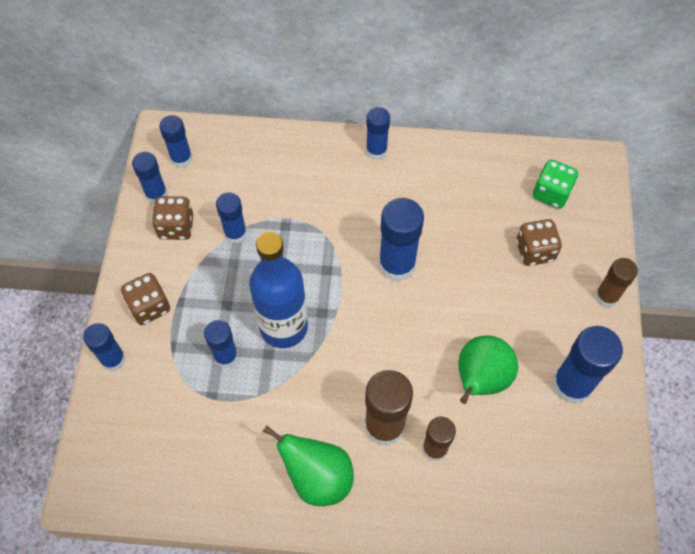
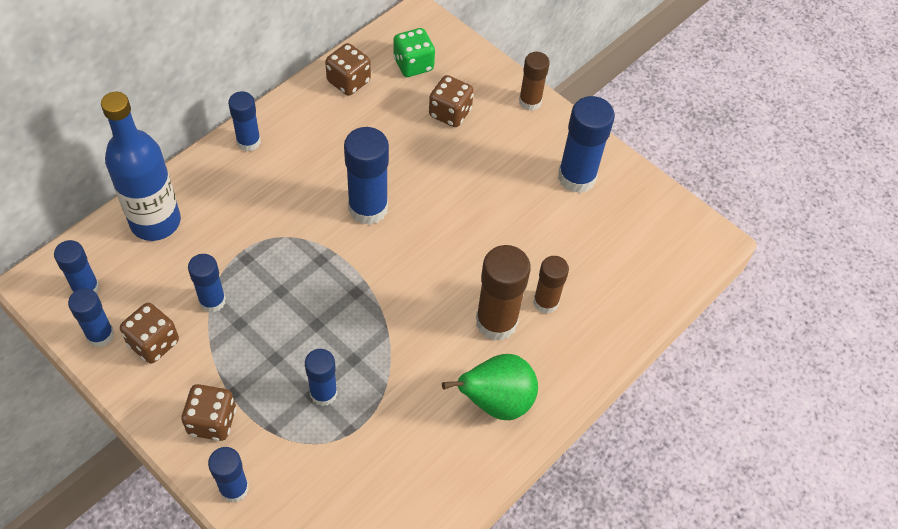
camera: 55 degrees left, 5 degrees down
(284, 327) = (341, 329): blue bottle -> blue bottle (155, 222)
(480, 379) = (518, 229): green pear -> none
(490, 166) = (348, 81): none -> brown dice

